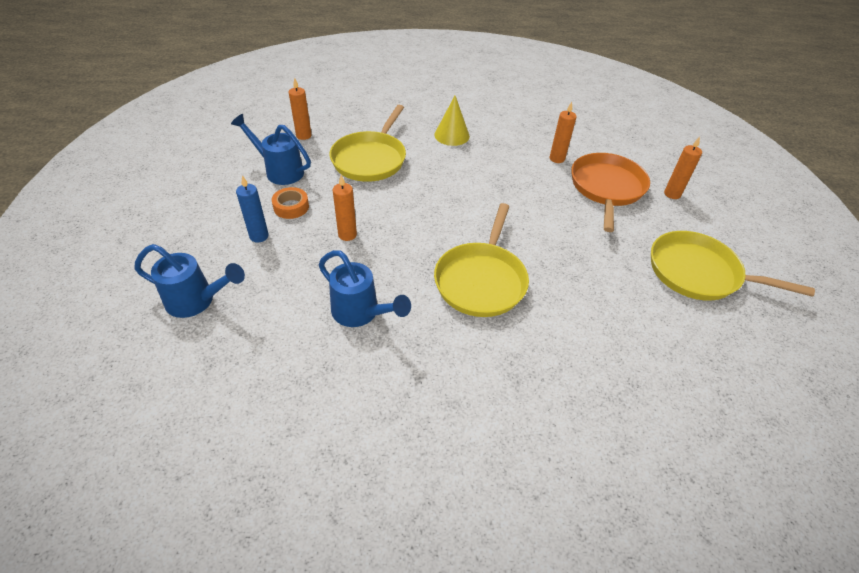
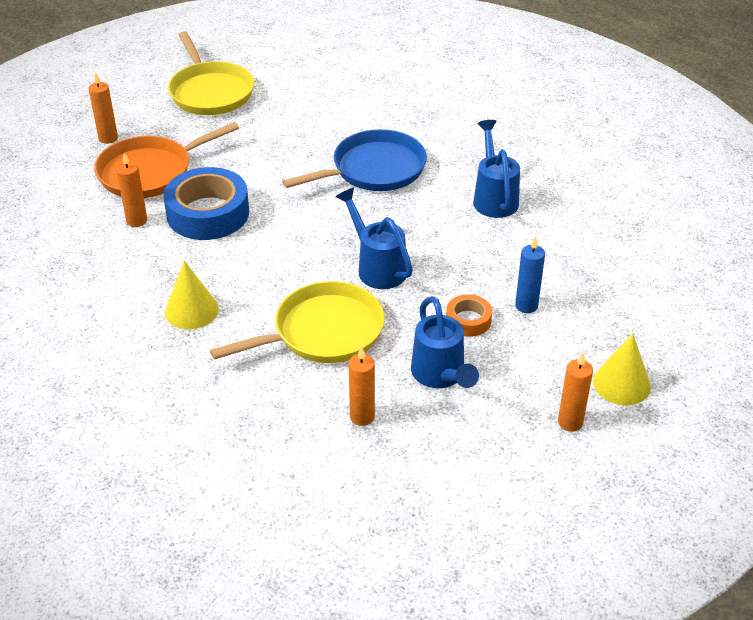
camera: 135 degrees left, 5 degrees down
(157, 220) = (621, 383): none -> yellow cone
(197, 301) = (622, 275): blue watering can -> blue watering can (377, 267)
(347, 235) = (441, 261): orange candle -> orange candle (570, 422)
(481, 280) = (374, 169): yellow pan -> blue pan
(530, 184) = (208, 213): none -> blue tape

